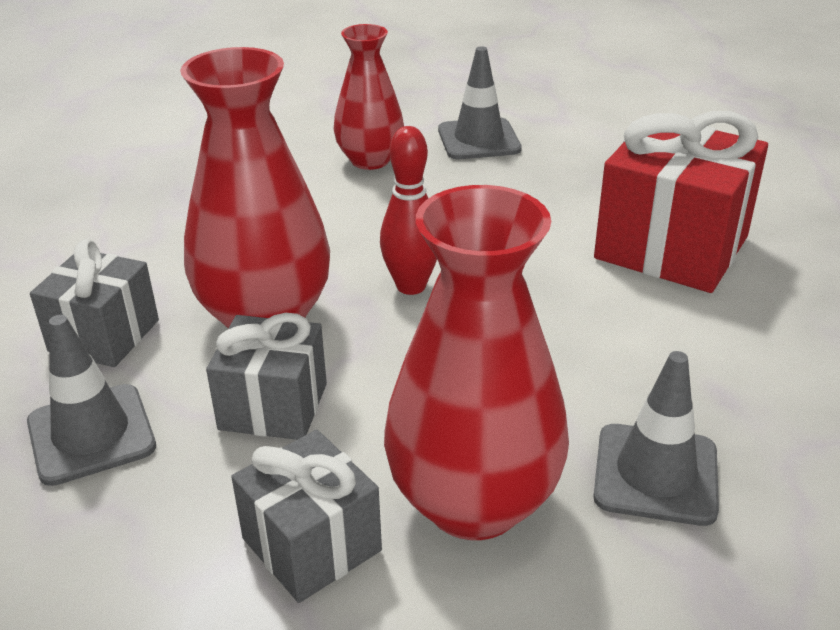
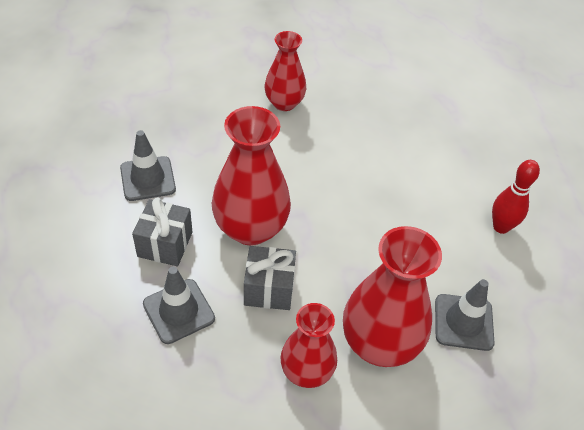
camera: 10 degrees left, 15 degrees up
(311, 544) = (306, 371): grey gift -> red vase
(411, 286) = (325, 203): red bowling pin -> red bowling pin (501, 227)
(479, 140) = (345, 85): grey traffic cone -> grey traffic cone (148, 179)
(671, 247) = (461, 171): red gift -> none

